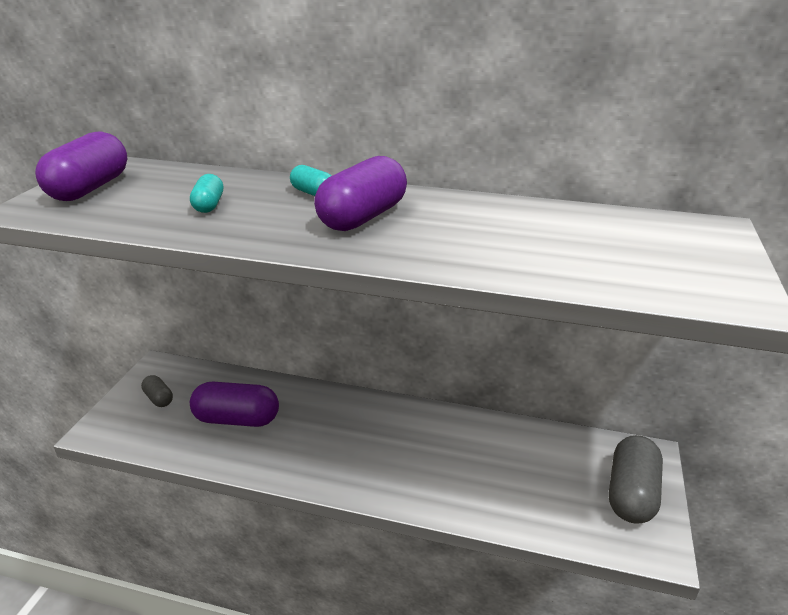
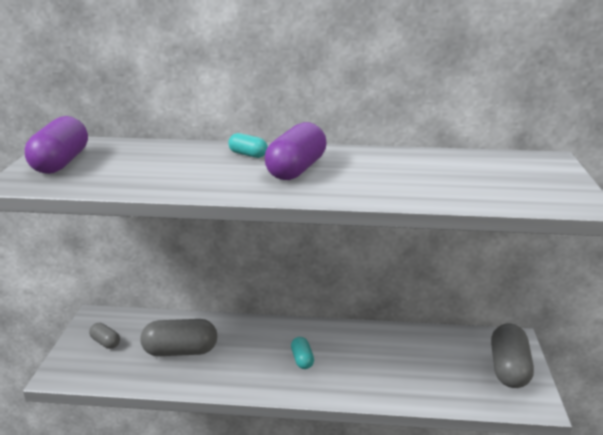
camera: 10 degrees left, 5 degrees down
(209, 205) = (170, 169): turquoise capsule -> turquoise capsule (302, 359)
(237, 419) = (180, 351): purple capsule -> grey capsule

